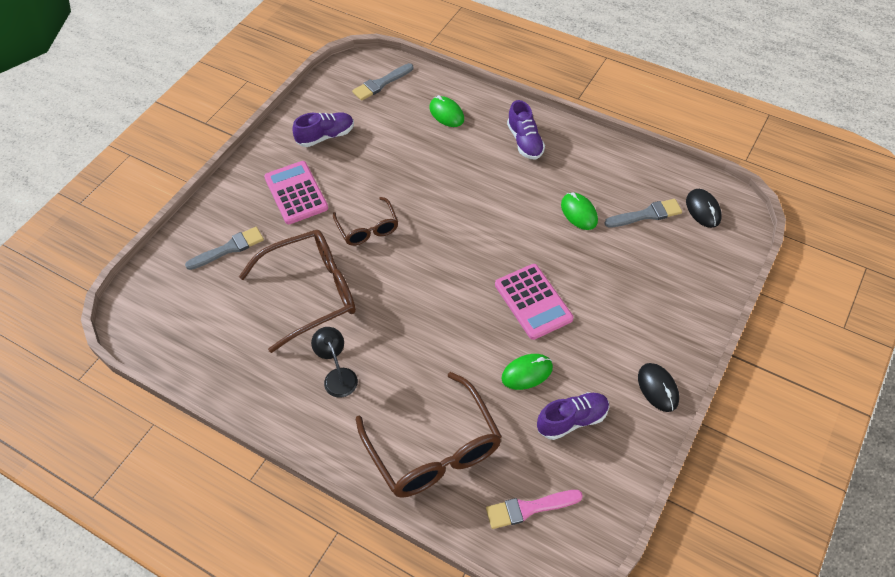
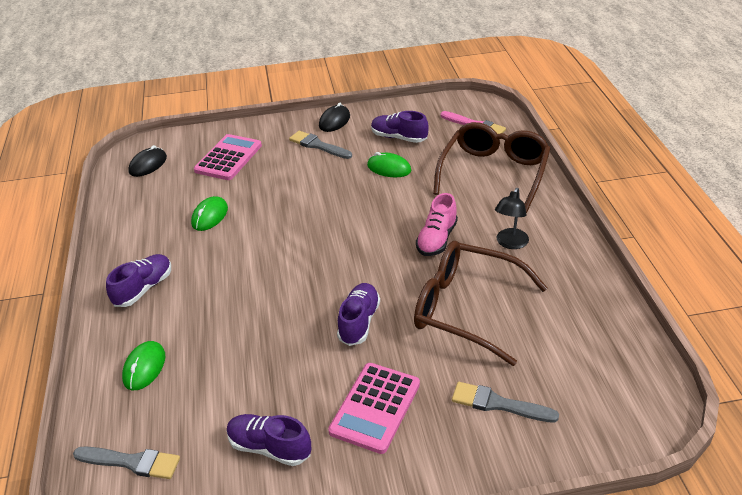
camera: 130 degrees left, 15 degrees down
(368, 228) = (359, 322): brown glasses -> purple shoe
(396, 332) = (437, 239): none -> pink shoe
(533, 302) = (326, 194): pink calculator -> pink calculator (228, 158)
(646, 214) = (178, 185): grey brush -> grey brush (318, 145)

